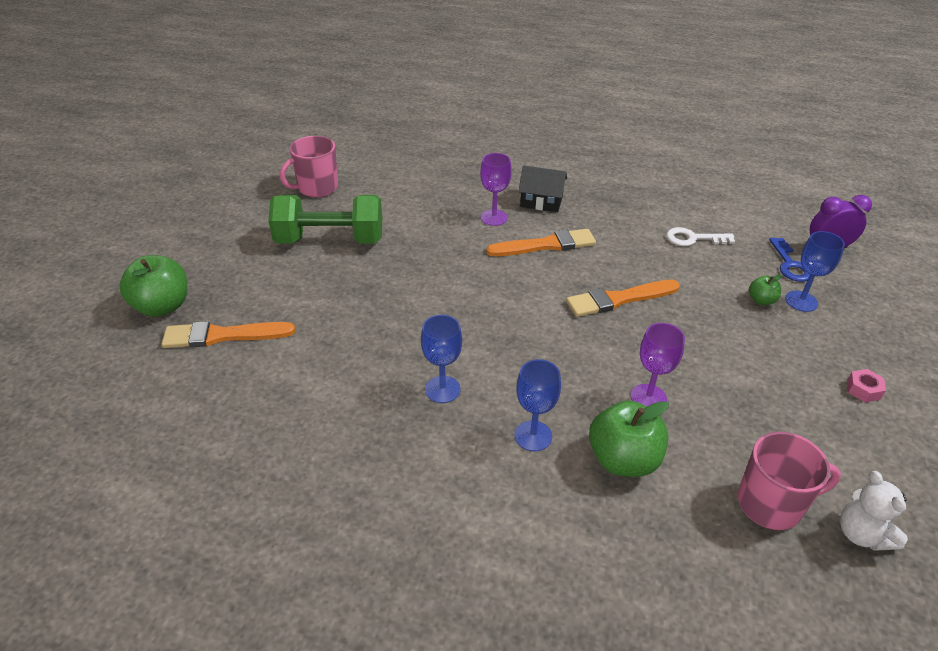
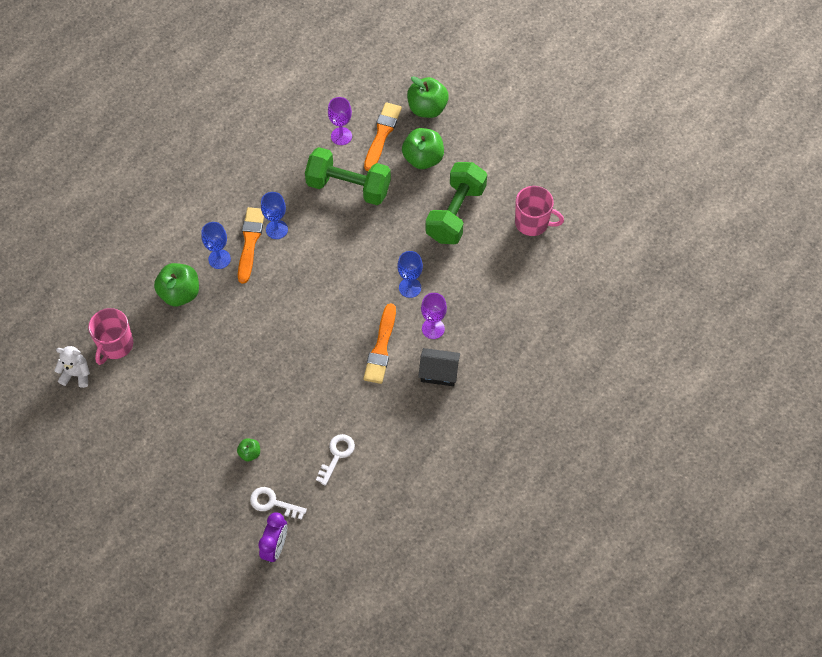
camera: 115 degrees right, 20 degrees up
(254, 287) = (423, 159): none -> green apple
(317, 188) = (532, 223): pink mug -> pink mug turned 120 degrees clockwise
(331, 340) = (348, 187): none -> green dumbbell
(541, 201) = (439, 372): black house -> black house turned 60 degrees clockwise
(618, 299) = (299, 363): orange brush -> orange brush (250, 242)
(648, 398) = (211, 330): purple goblet -> purple goblet (341, 136)
(790, 264) = (273, 503): blue key -> white key
(801, 301) = (235, 479): blue goblet -> blue goblet (410, 287)
(863, 390) = (148, 453): pink nut -> none

